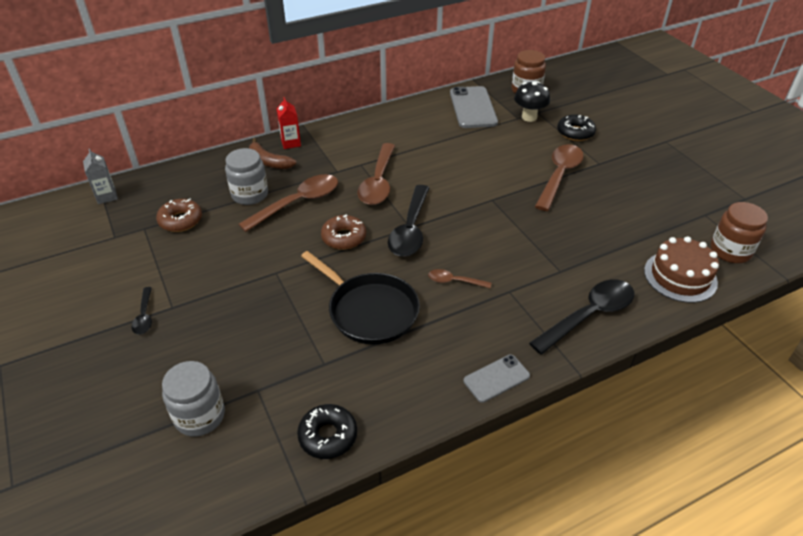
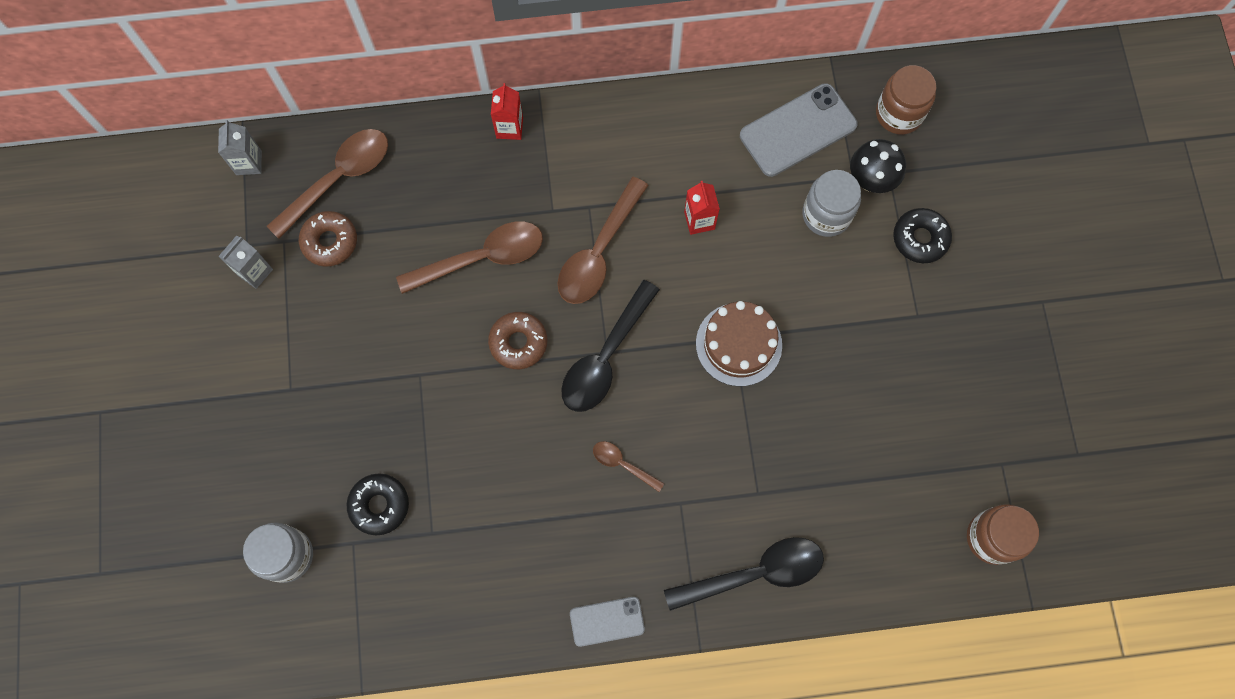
camera: 20 degrees right, 30 degrees up
(125, 249) = (255, 272): none -> grey carton
(144, 316) = (258, 393): black spoon -> none
(250, 194) = (426, 220): grey jar -> grey jar (826, 215)
(269, 161) = (469, 159): brown banana -> none
(328, 436) = (406, 628): black donut -> black donut (379, 505)
(370, 311) = (507, 475): black pan -> none
(436, 154) = (699, 220): none -> red carton
(473, 108) = (798, 130): grey phone -> grey phone turned 45 degrees clockwise
(559, 176) = (847, 322): brown spoon -> brown spoon (338, 179)
(680, 276) = (900, 555): brown cake -> brown cake (738, 344)

